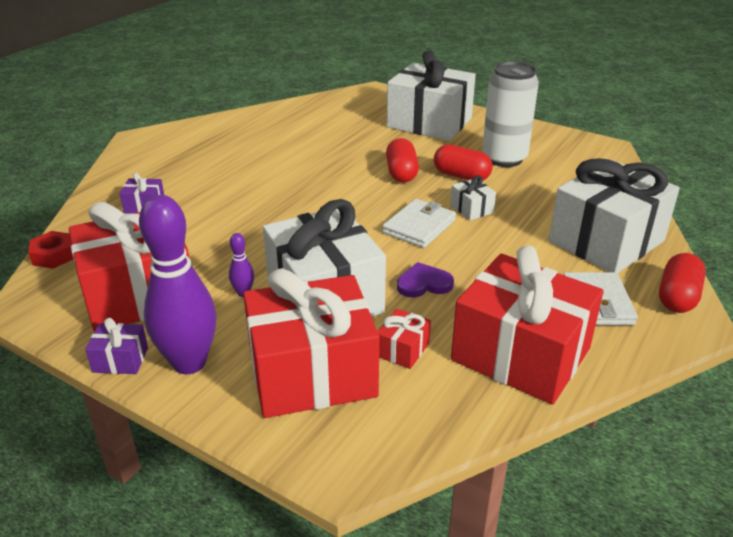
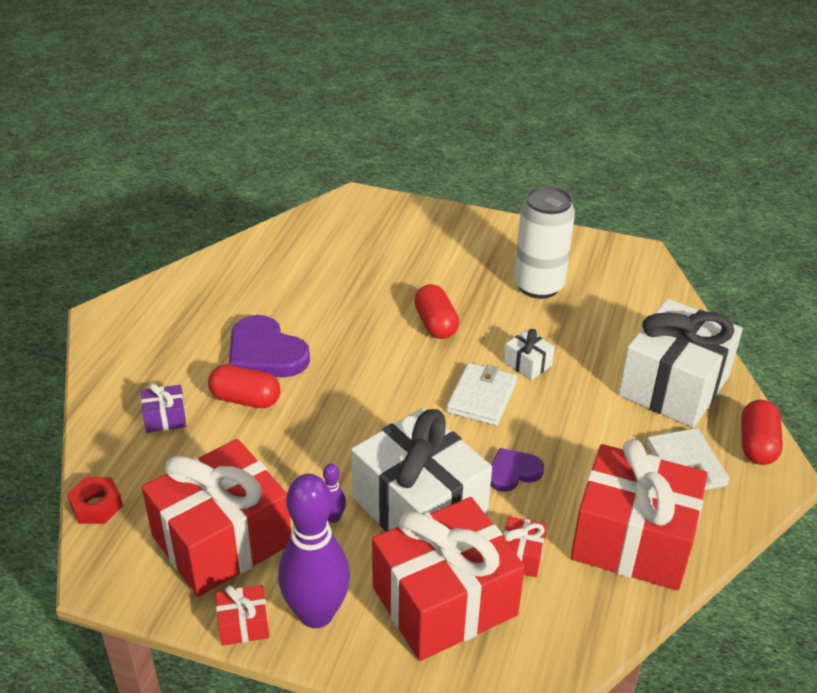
camera: 15 degrees left, 5 degrees up
(120, 360) = (243, 625): purple gift -> red gift
(249, 175) = (265, 353): none -> purple heart
(429, 123) = (439, 243): white gift -> none
(461, 176) = (501, 318): red capsule -> red capsule (245, 399)

